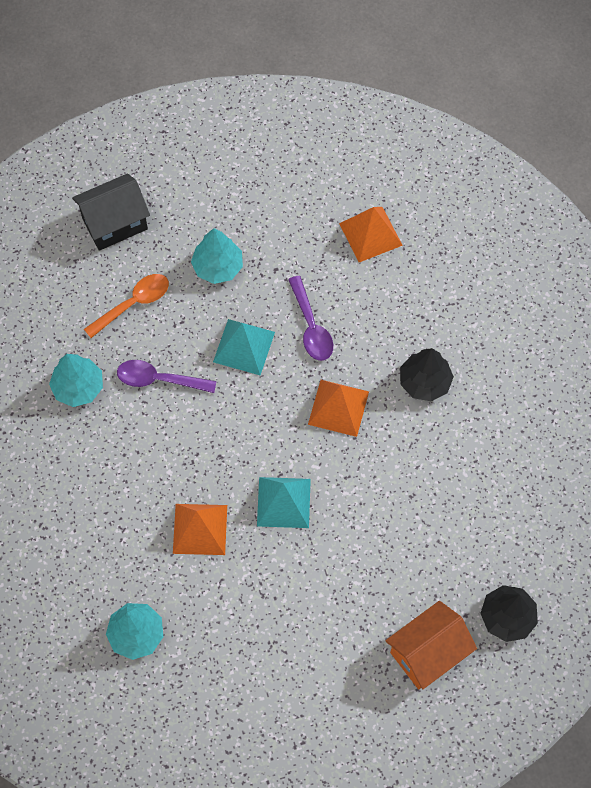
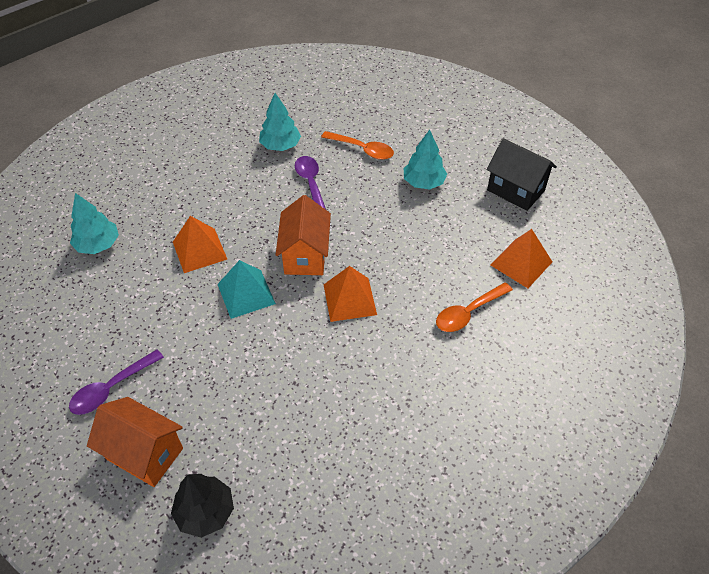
camera: 65 degrees right, 15 degrees down
(115, 224) = (418, 119): black house -> black house (515, 190)
(244, 347) = (367, 221): turquoise pyramid -> none
(261, 426) = (305, 255): none -> orange house
(311, 327) = (411, 255): purple spoon -> purple spoon (111, 388)
(405, 311) = (468, 313): none -> orange spoon
(424, 382) = (410, 352): black tree -> none

